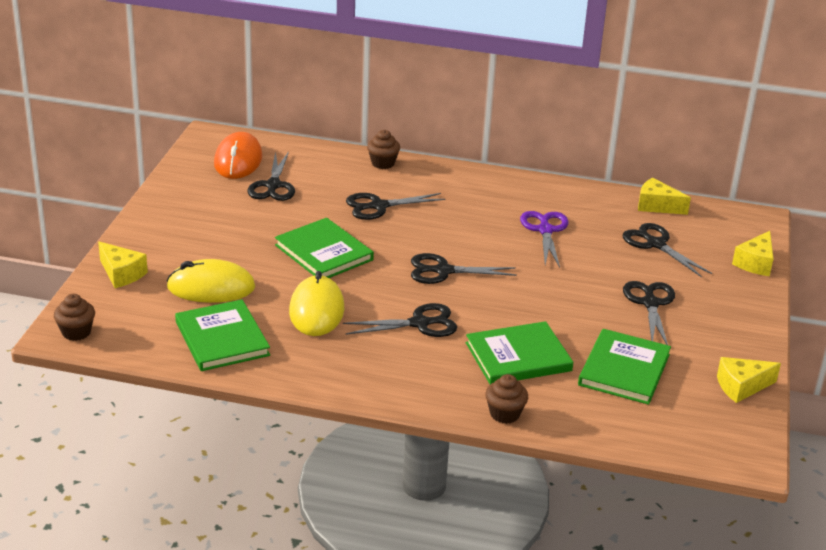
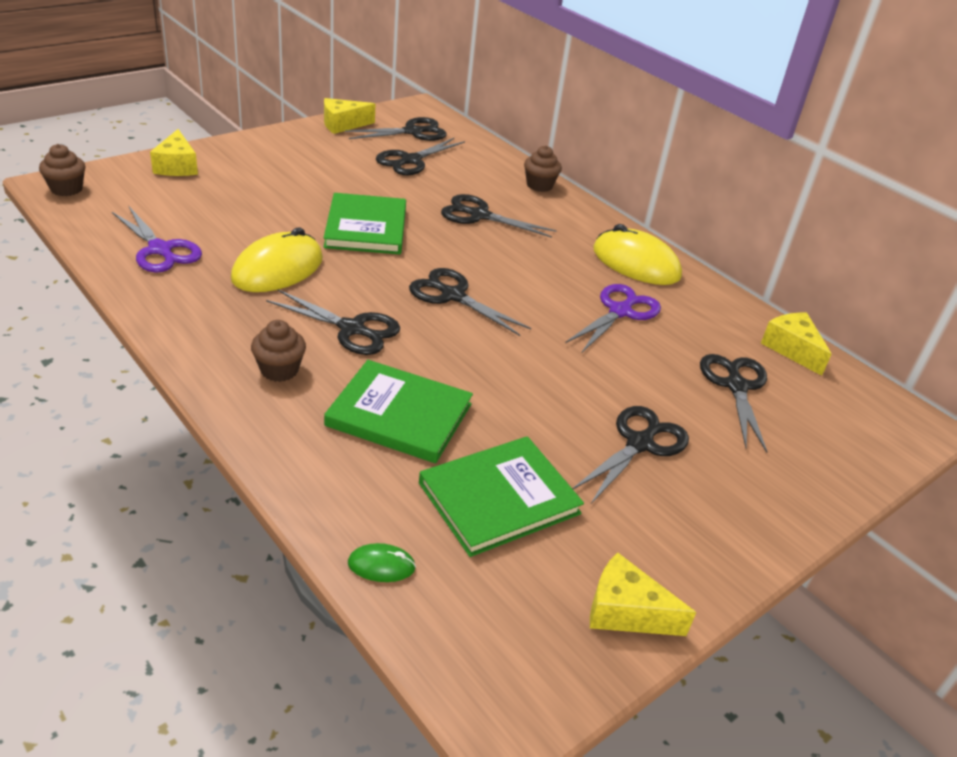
camera: 35 degrees right, 5 degrees up
(211, 287) = (224, 208): yellow mouse -> yellow mouse (636, 263)
(222, 339) = (160, 250): green book -> purple scissors
(238, 160) = (413, 132): orange mouse -> black scissors
(504, 414) = (290, 464): brown cupcake -> brown cupcake (279, 370)
(617, 432) = (381, 565): none -> green mouse
(755, 263) = (848, 472): yellow cheese -> yellow cheese (343, 124)

